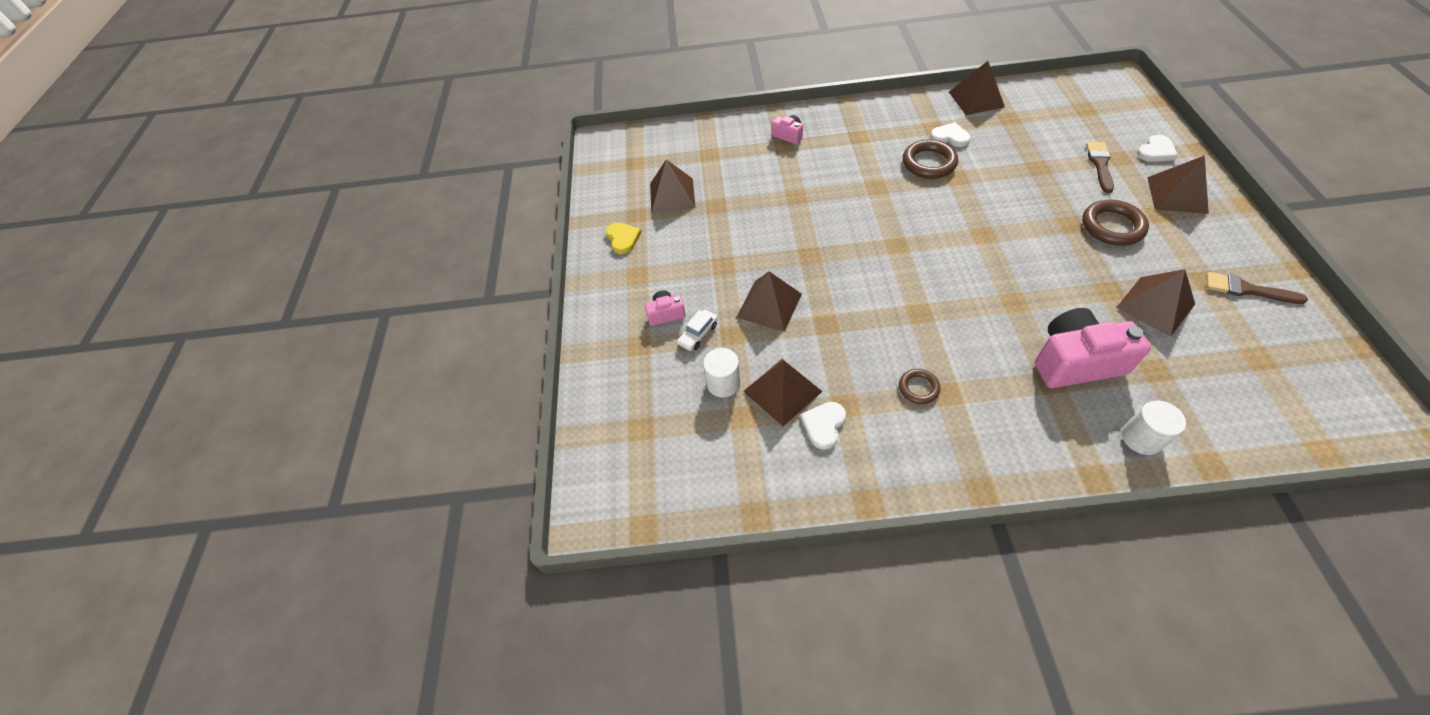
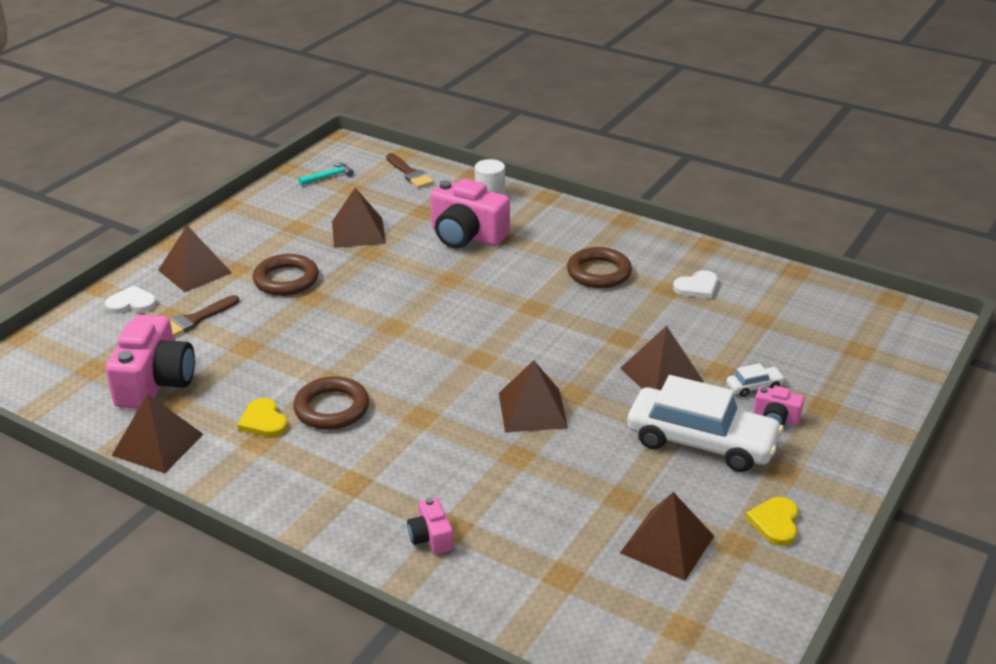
camera: 150 degrees left, 20 degrees down
(700, 266) = (701, 442): none -> white car
(723, 383) = (759, 344): white cylinder -> none
(782, 391) = (711, 317): brown pyramid -> brown pyramid (532, 410)
(918, 388) = (599, 273): brown ring -> brown ring, size x1.72
(950, 137) = (263, 421): white heart -> yellow heart
(1040, 121) = (155, 382): none -> pink camera
(1247, 290) = (284, 211): brown brush -> brown brush (409, 173)
(1308, 360) = (328, 177): none -> turquoise hammer

